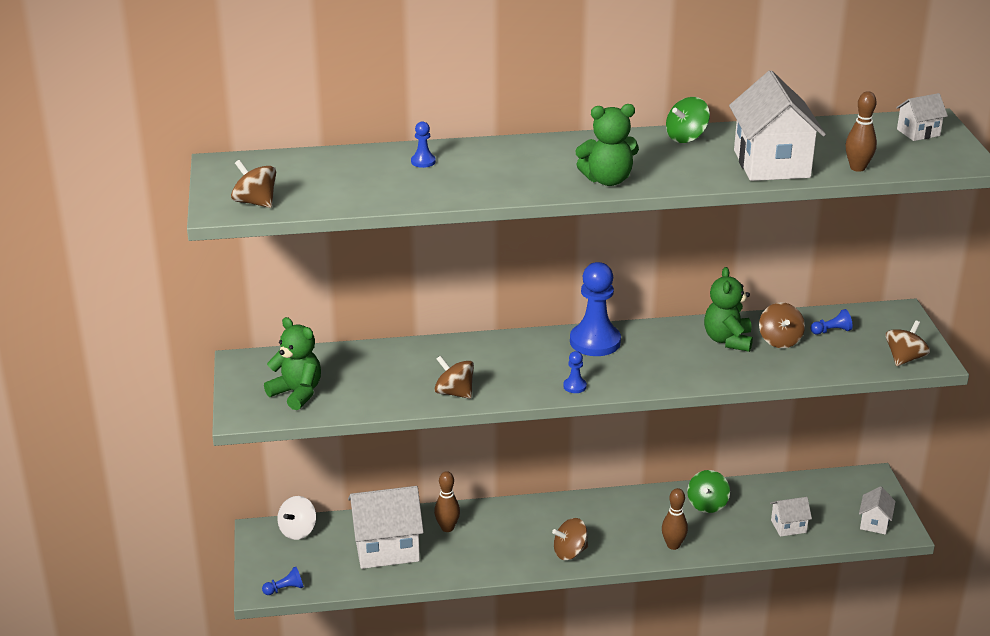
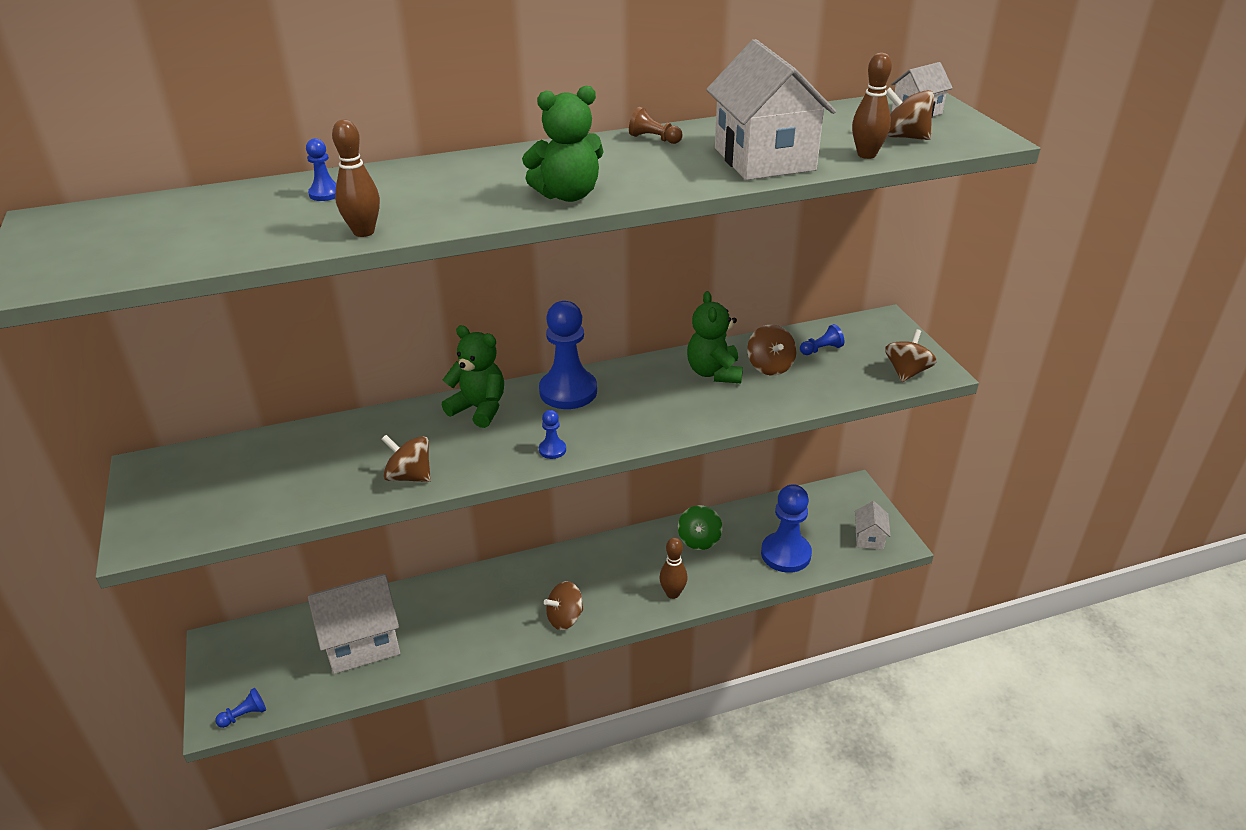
camera: 10 degrees left, 5 degrees up
(255, 202) = (81, 267): brown spinning top -> brown spinning top (904, 137)
(297, 393) = (212, 501): green teddy bear -> green teddy bear (479, 409)
(298, 531) = (260, 635): white spinning top -> none
(447, 528) = (428, 607): brown bowling pin -> brown bowling pin (363, 232)
(686, 137) = (654, 139): green spinning top -> brown pawn
(788, 526) = (785, 554): white house -> blue pawn

